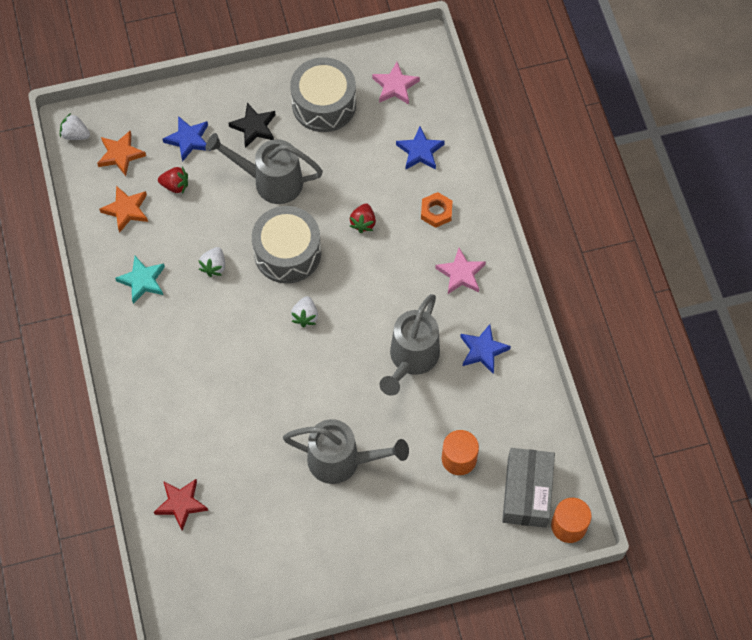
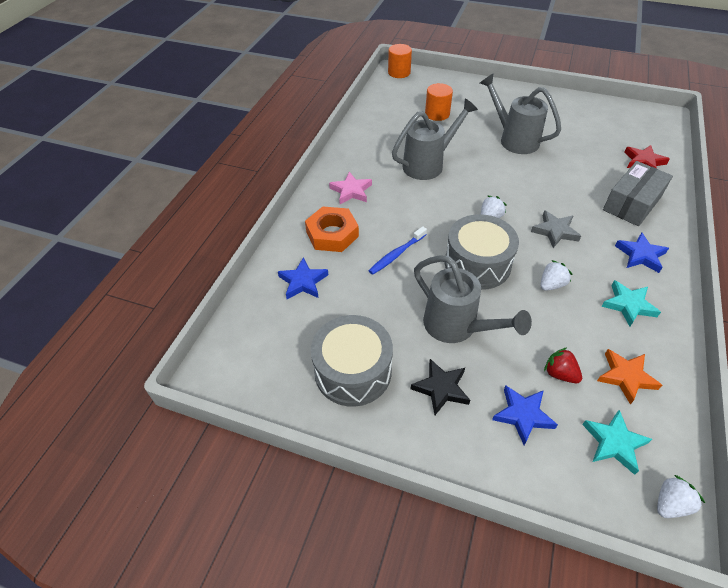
camera: 145 degrees left, 15 degrees down
(75, 134) = (670, 504): white strawberry -> white strawberry turned 90 degrees counterclockwise
(120, 154) = (614, 443): orange star -> turquoise star
(236, 334) = (555, 231): none -> grey star
(363, 223) = (396, 254): red strawberry -> blue toothbrush
(395, 86) = (271, 349): pink star -> none
(436, 212) = (332, 234): orange nut -> orange nut, size x1.62
(483, 350) = (376, 149): blue star -> blue star (640, 255)
(527, 492) = (409, 89): grey box -> grey box (632, 203)

